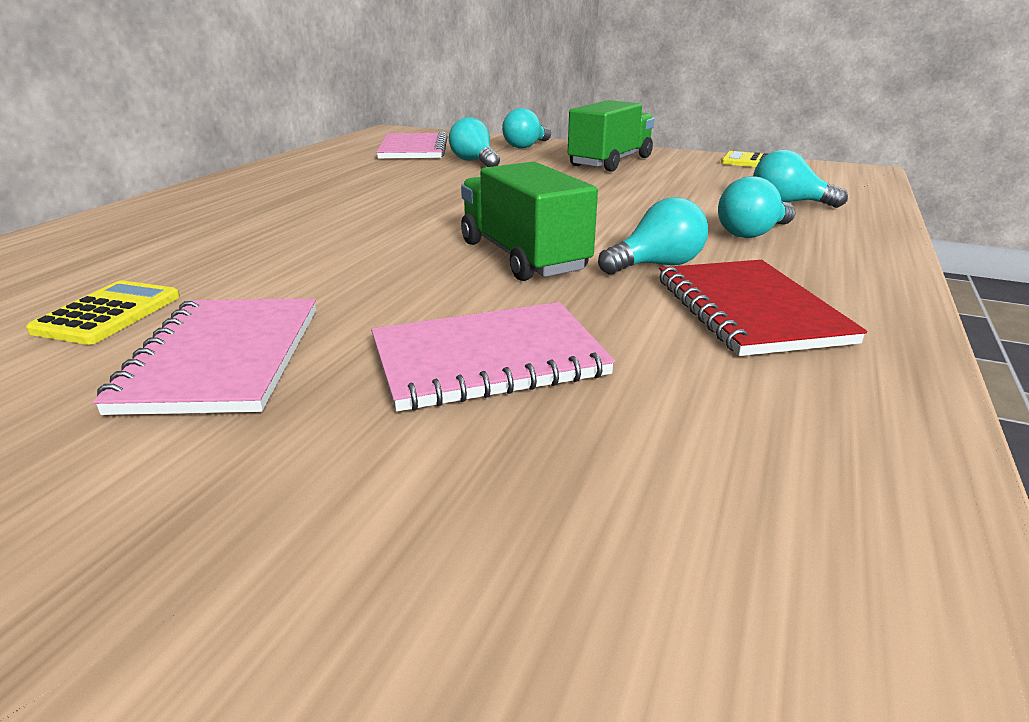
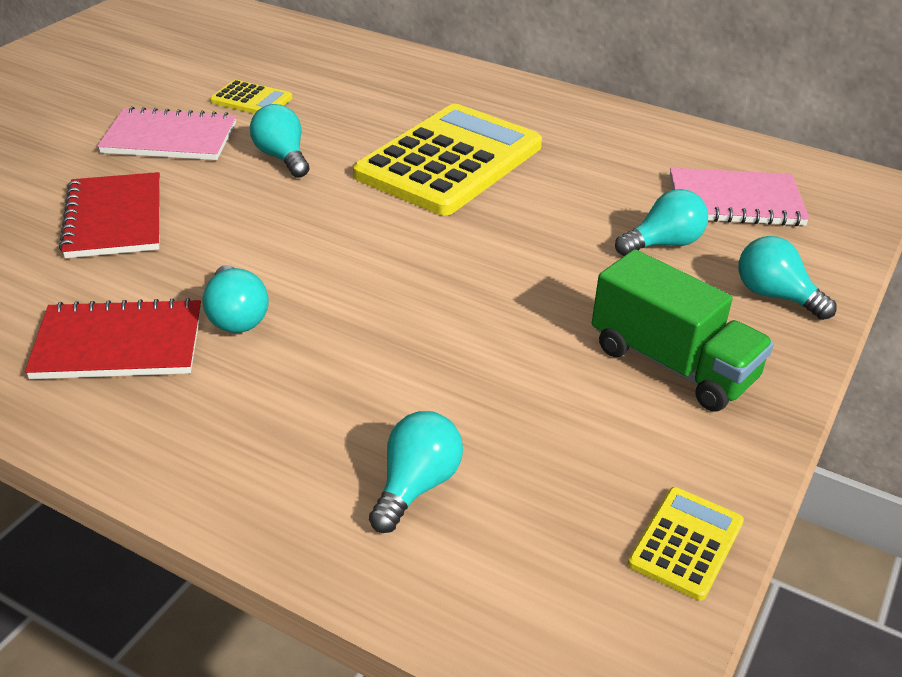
camera: 95 degrees right, 10 degrees up
(339, 211) = (449, 161): none -> yellow calculator
(488, 359) = (115, 218): pink notebook -> red notebook
(522, 256) = (289, 247): green truck -> none
(752, 233) = (301, 407): turquoise light bulb -> turquoise light bulb (282, 157)

